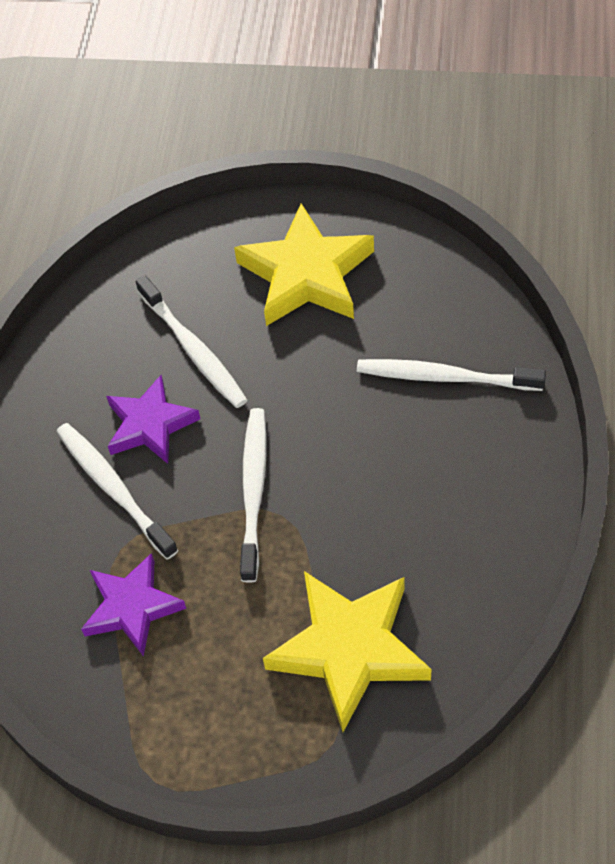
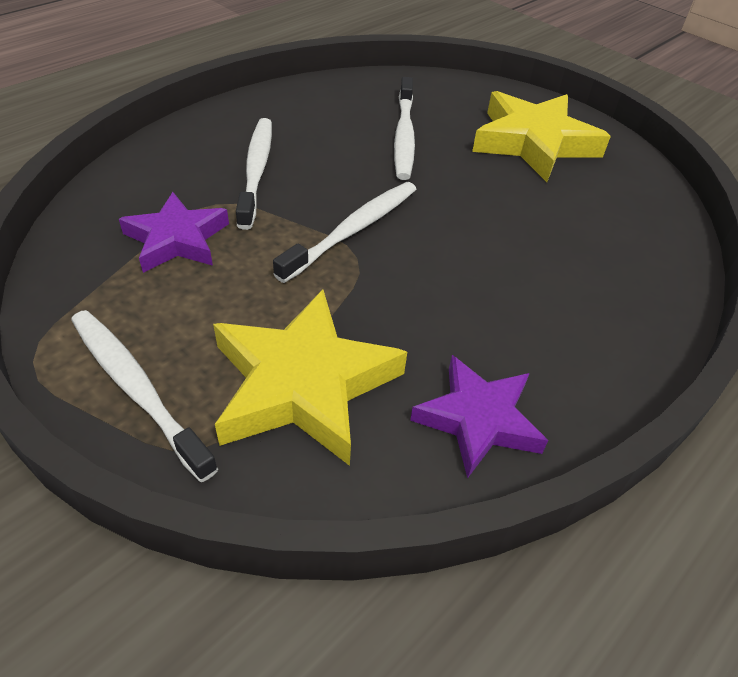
camera: 30 degrees right, 10 degrees down
(150, 425) = (325, 154): purple star -> purple star (478, 419)
(444, 377) = (593, 255): white toothbrush -> white toothbrush (136, 388)

